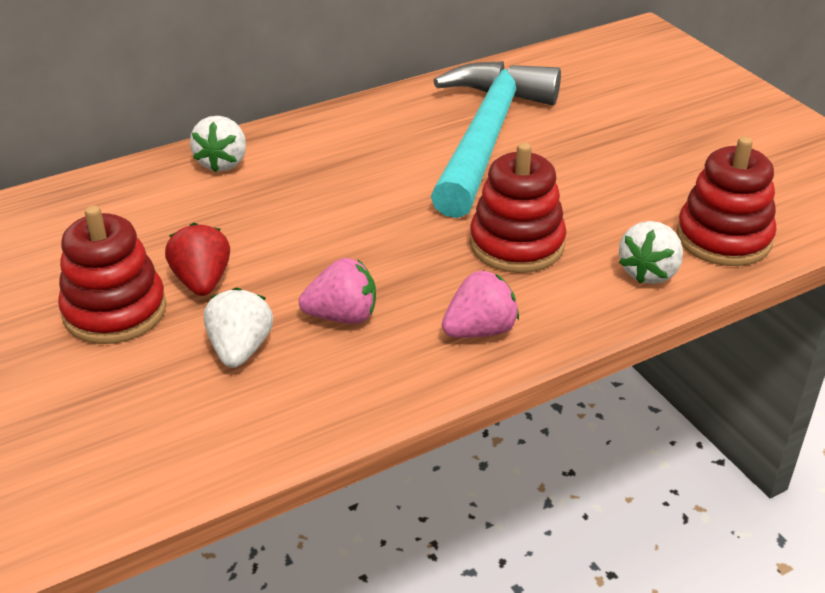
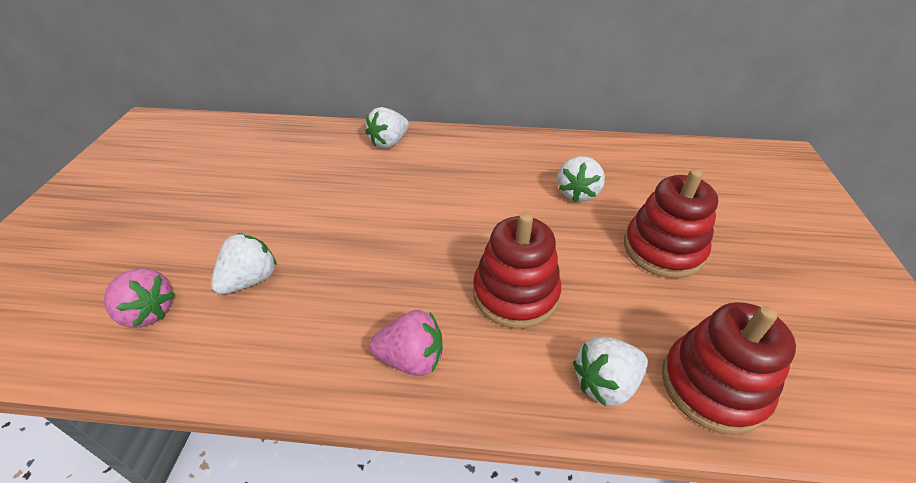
camera: 35 degrees right, 5 degrees up
(115, 311) = (223, 214): red stacking toy -> red stacking toy (663, 249)
(202, 282) = (288, 218): red strawberry -> none
(342, 316) = (334, 289): pink strawberry -> pink strawberry (148, 312)
(487, 137) = (577, 193): turquoise hammer -> white strawberry

